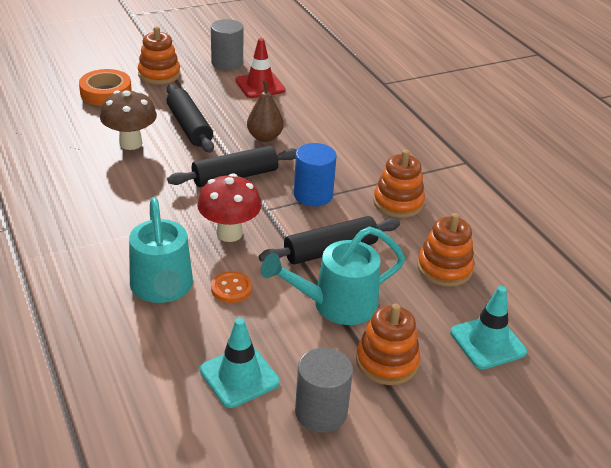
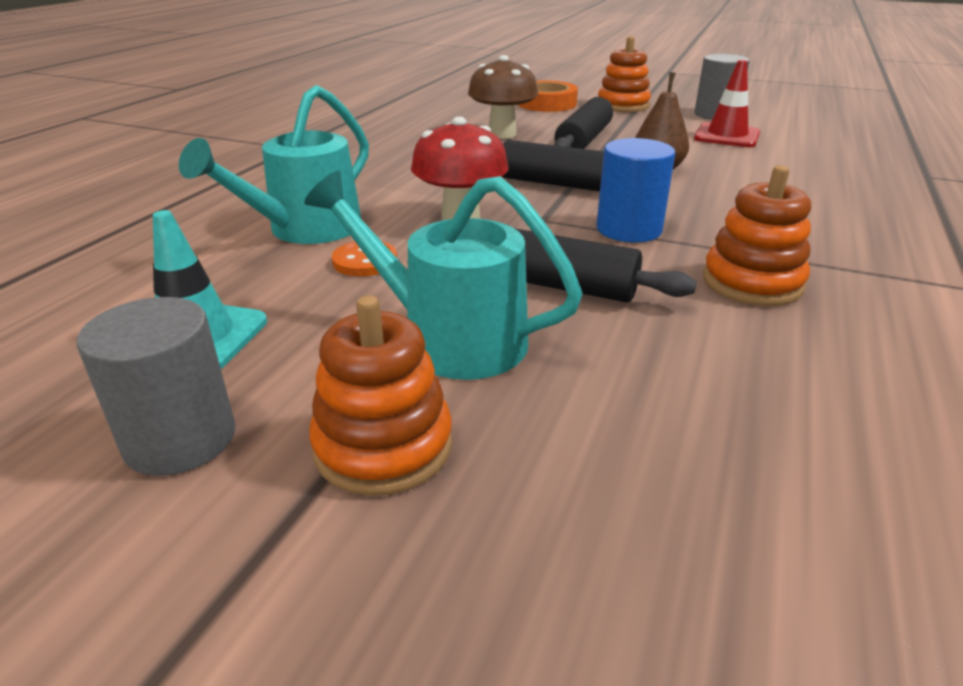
camera: 50 degrees right, 5 degrees down
(444, 268) = (707, 389): orange stacking toy -> none
(487, 342) = (614, 548): turquoise traffic cone -> none

